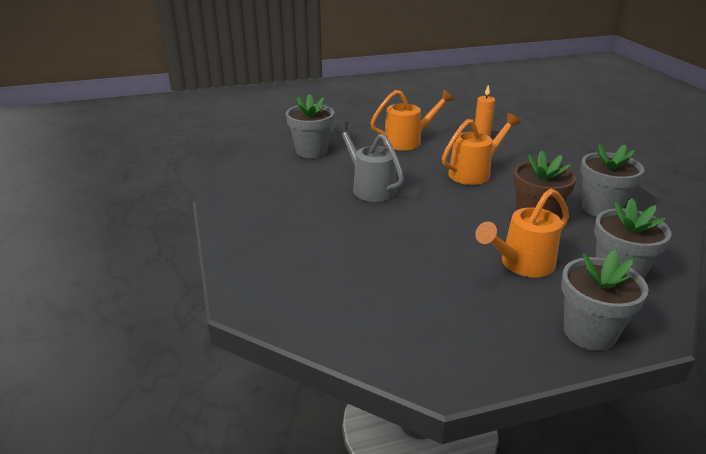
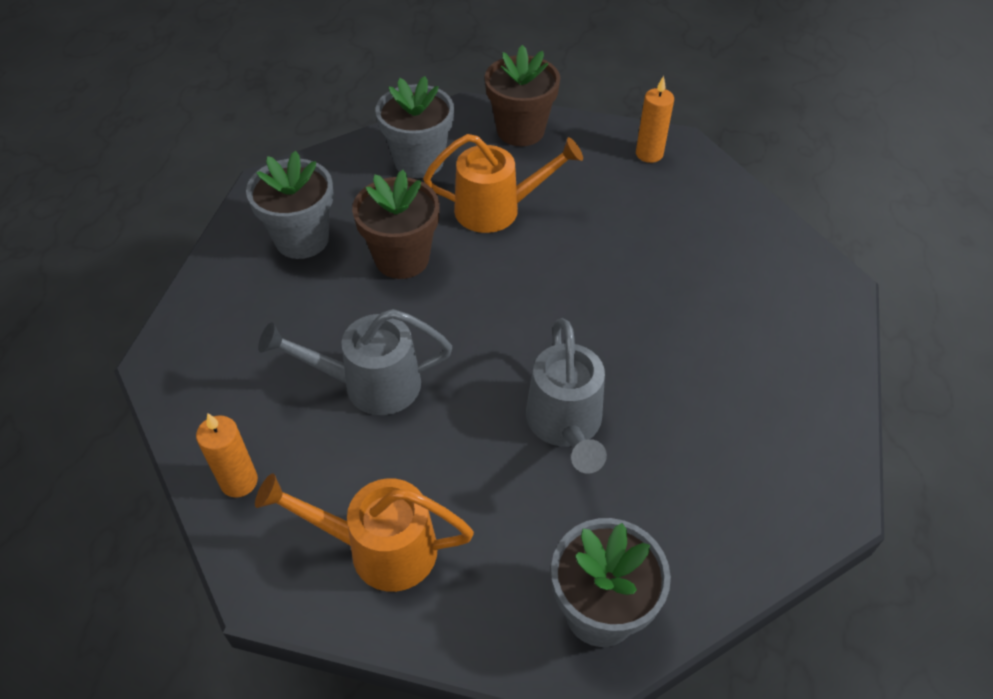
camera: 150 degrees left, 20 degrees up
(462, 358) = (649, 154): none -> orange candle
(474, 173) = (370, 384): orange watering can -> grey watering can
(589, 333) = (520, 131): grey flower pot -> brown flower pot

